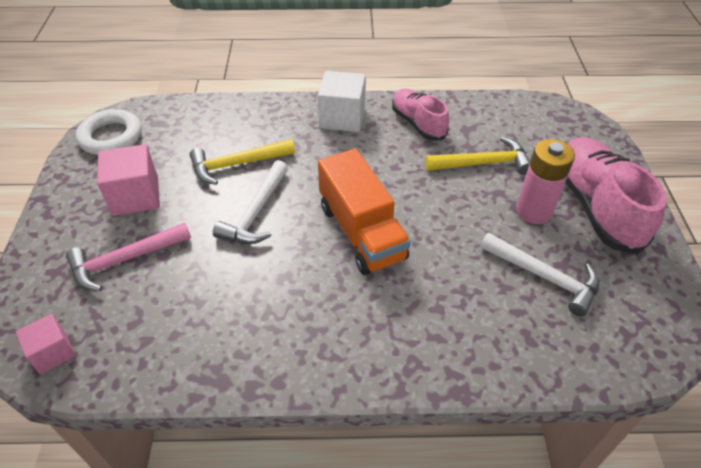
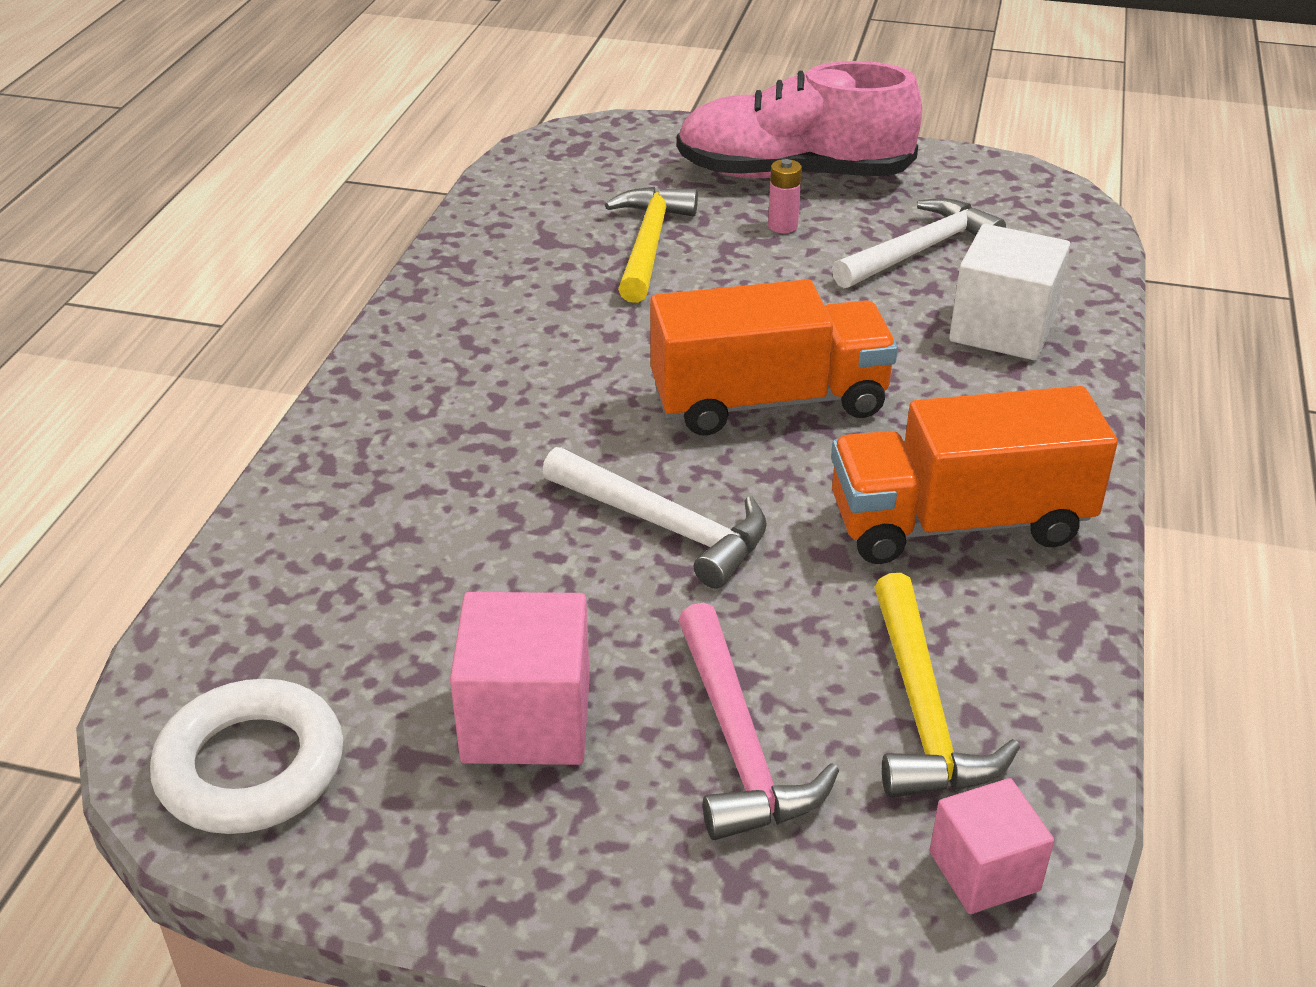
camera: 75 degrees left, 10 degrees down
(237, 164) = (496, 538): yellow hammer -> yellow hammer (922, 710)
(283, 322) = (958, 523): none -> orange truck
(342, 118) = (423, 371): white cube -> white cube (1002, 329)
(418, 123) = (500, 286): pink shoe -> none
(534, 211) = (782, 226): pink battery -> pink battery, size x0.49

